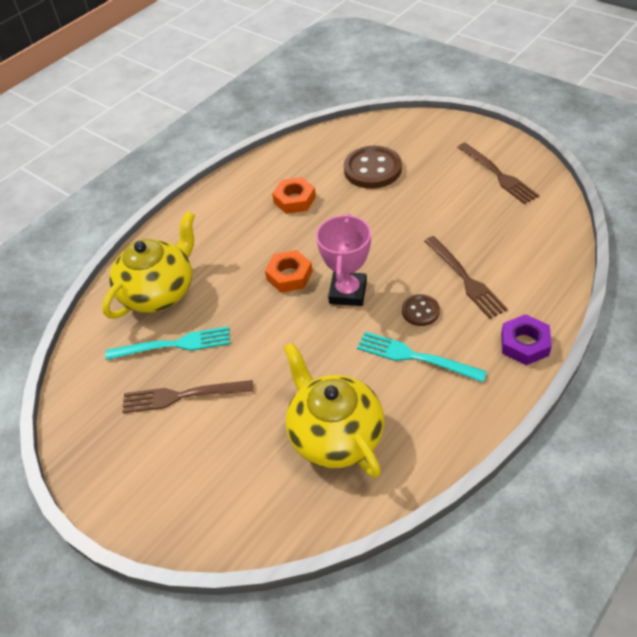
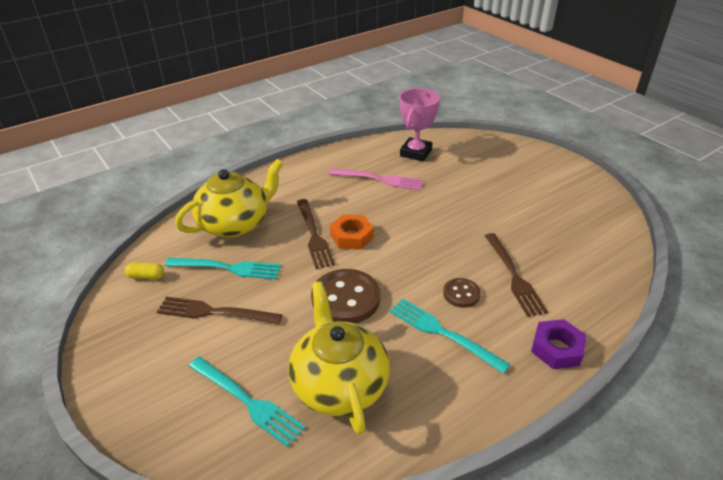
camera: 10 degrees right, 10 degrees down
(91, 377) = (146, 276): none -> yellow capsule
(255, 475) = (248, 402): none -> turquoise fork
(294, 200) = (380, 179): orange nut -> pink fork
(348, 292) = (399, 262): pink trophy -> pink trophy (416, 153)
(372, 169) = (456, 171): brown button -> brown button (346, 298)
(498, 175) = (571, 198): brown fork -> brown fork (314, 236)

